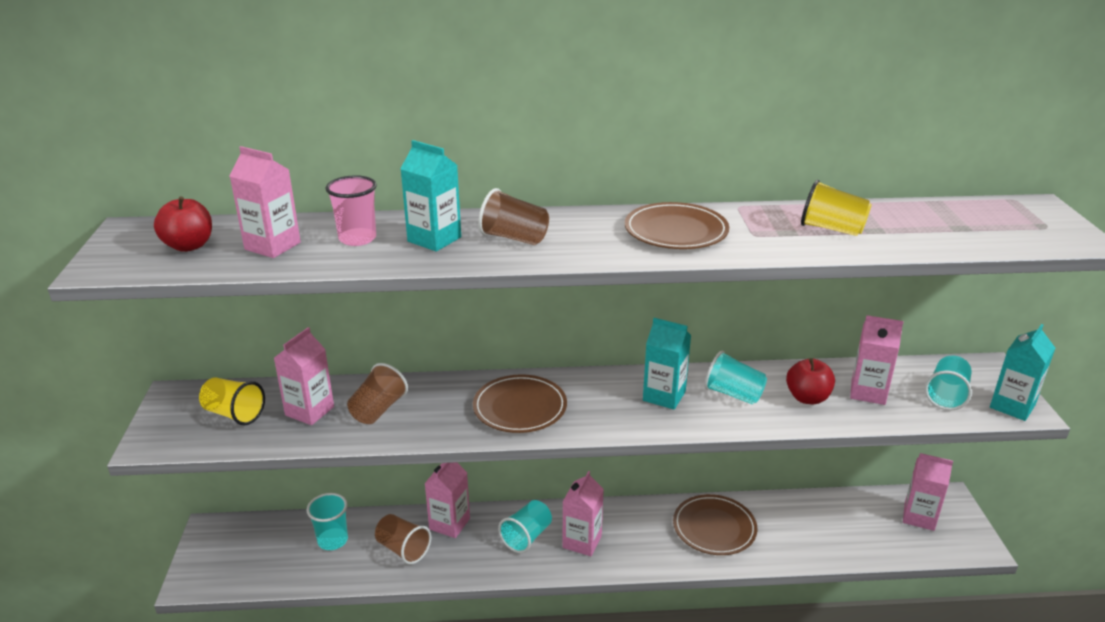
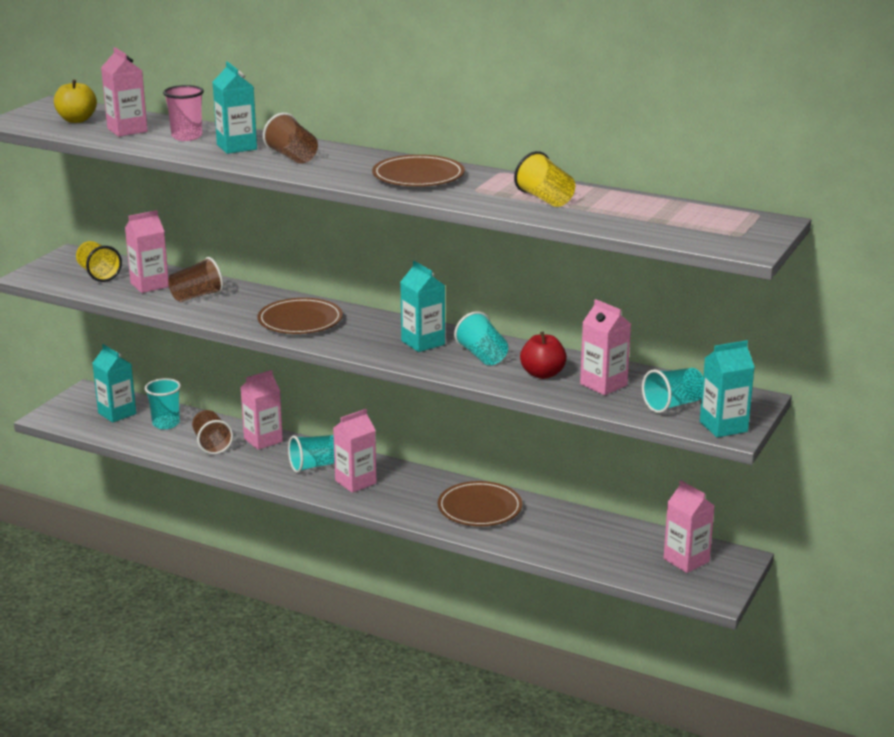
camera: 30 degrees right, 5 degrees down
(189, 246) = (77, 120): red apple -> yellow apple
(268, 547) = (117, 413): none -> turquoise carton

